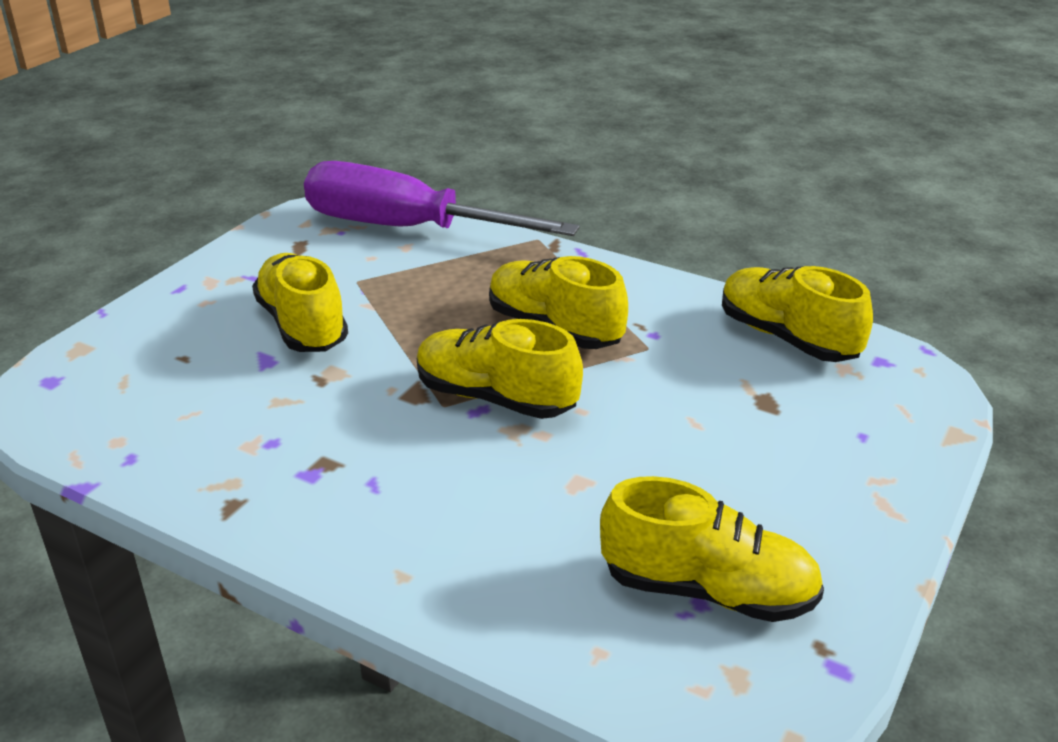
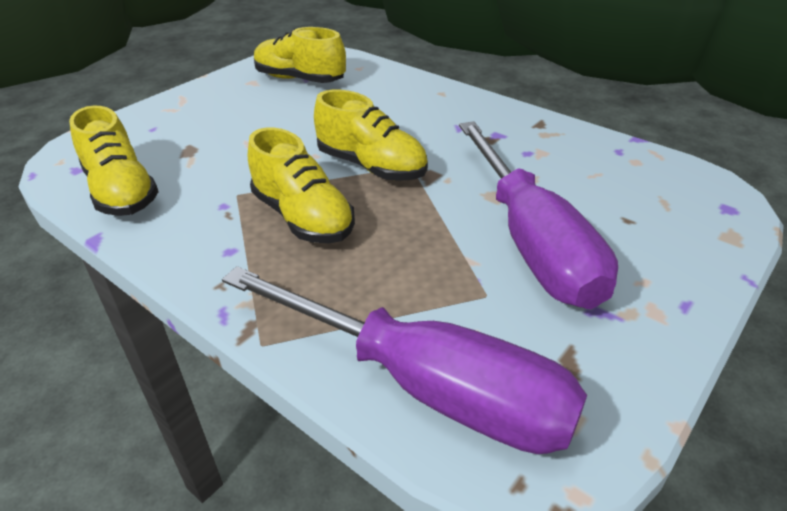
camera: 170 degrees left, 5 degrees up
(302, 325) = (531, 242): yellow shoe -> purple screwdriver

